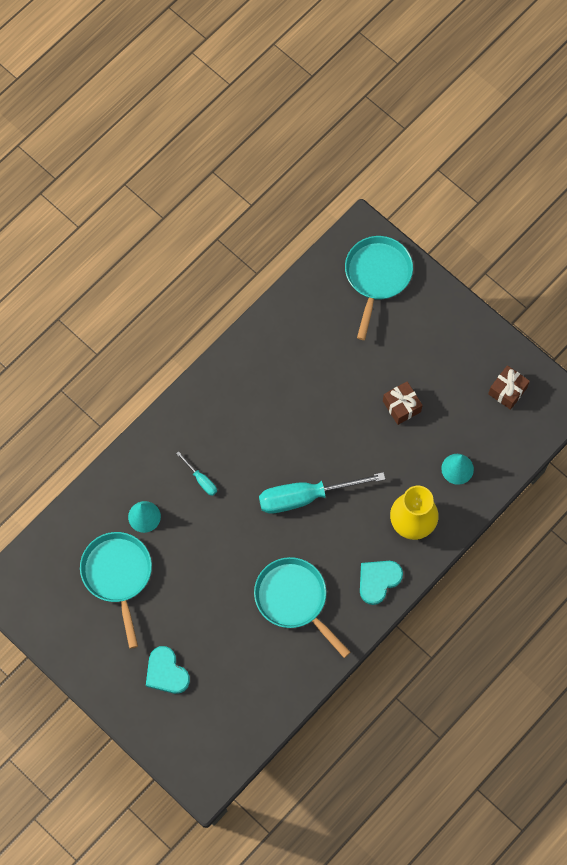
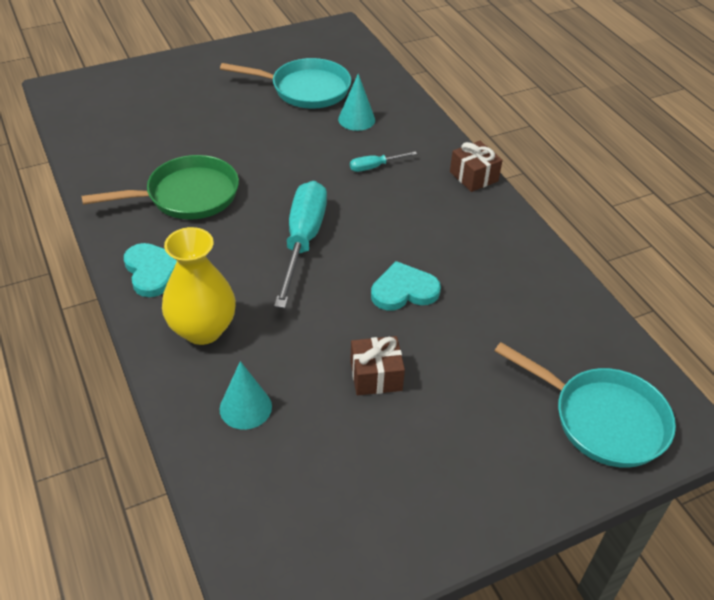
camera: 110 degrees right, 25 degrees down
(166, 672) = (184, 93): turquoise heart -> turquoise heart (404, 290)
(294, 599) = (187, 196): turquoise pan -> green pan
(507, 391) = (335, 526): brown gift -> brown gift (473, 176)

